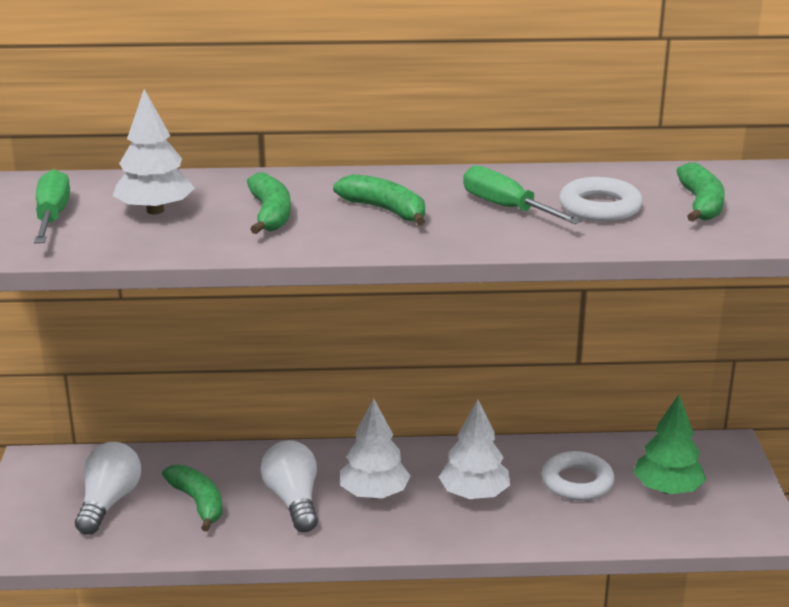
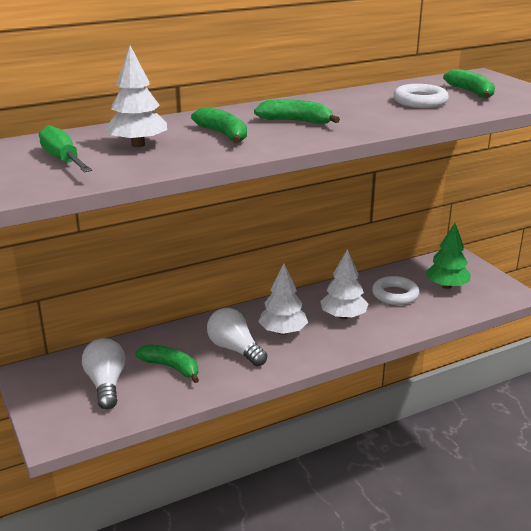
camera: 25 degrees left, 0 degrees up
(506, 208) = (367, 109): green screwdriver -> none

